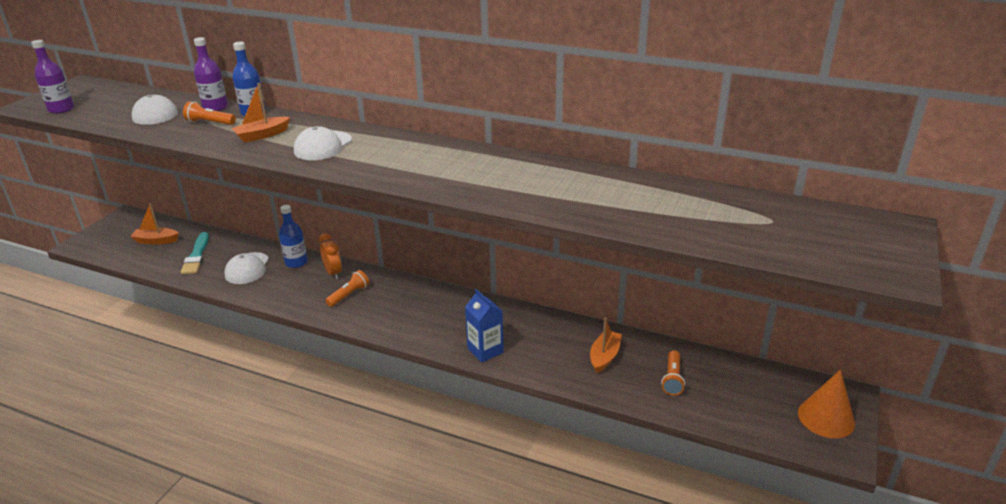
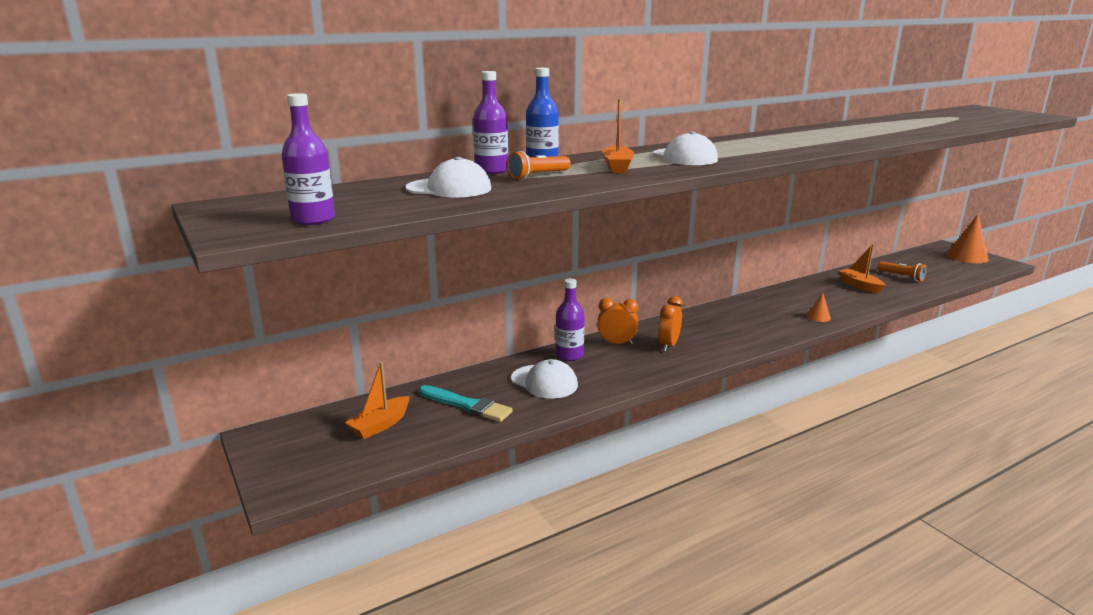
camera: 55 degrees left, 10 degrees down
(296, 262) = (569, 355): blue bottle -> purple bottle
(349, 295) = (668, 345): orange flashlight -> orange clock
(485, 350) = (818, 317): blue carton -> orange cone

